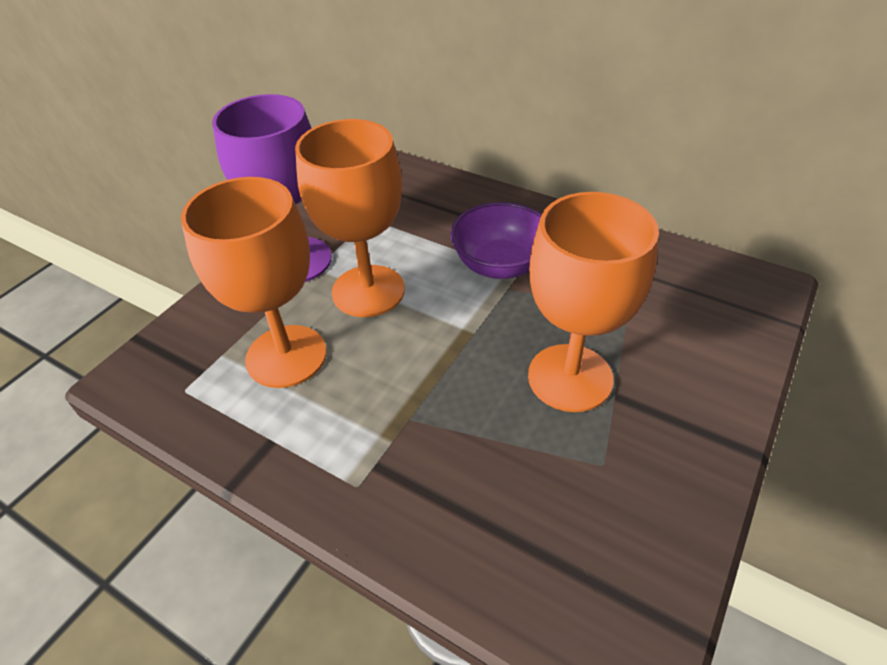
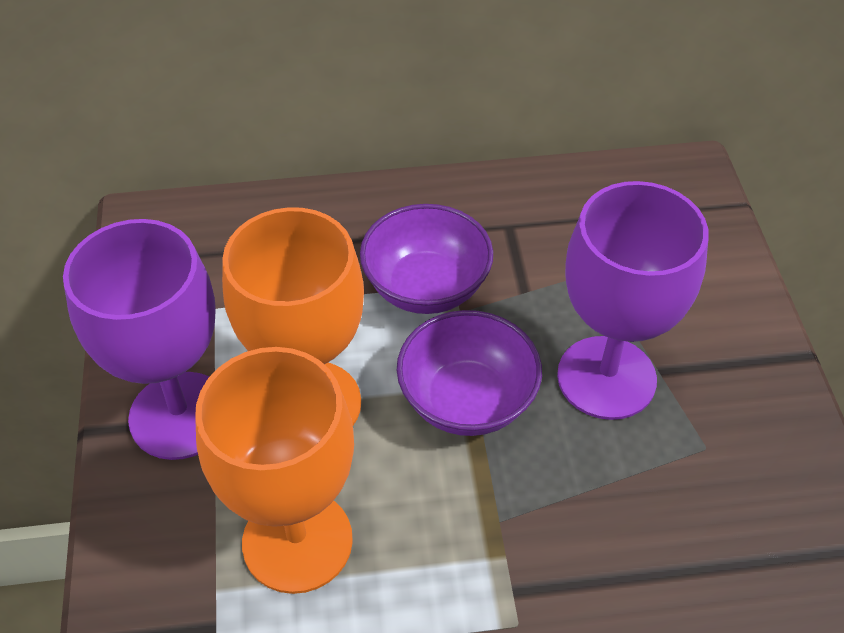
camera: 40 degrees left, 5 degrees up
(461, 339) = (467, 400): none -> purple bowl
(570, 377) = (606, 378): orange goblet -> purple goblet

